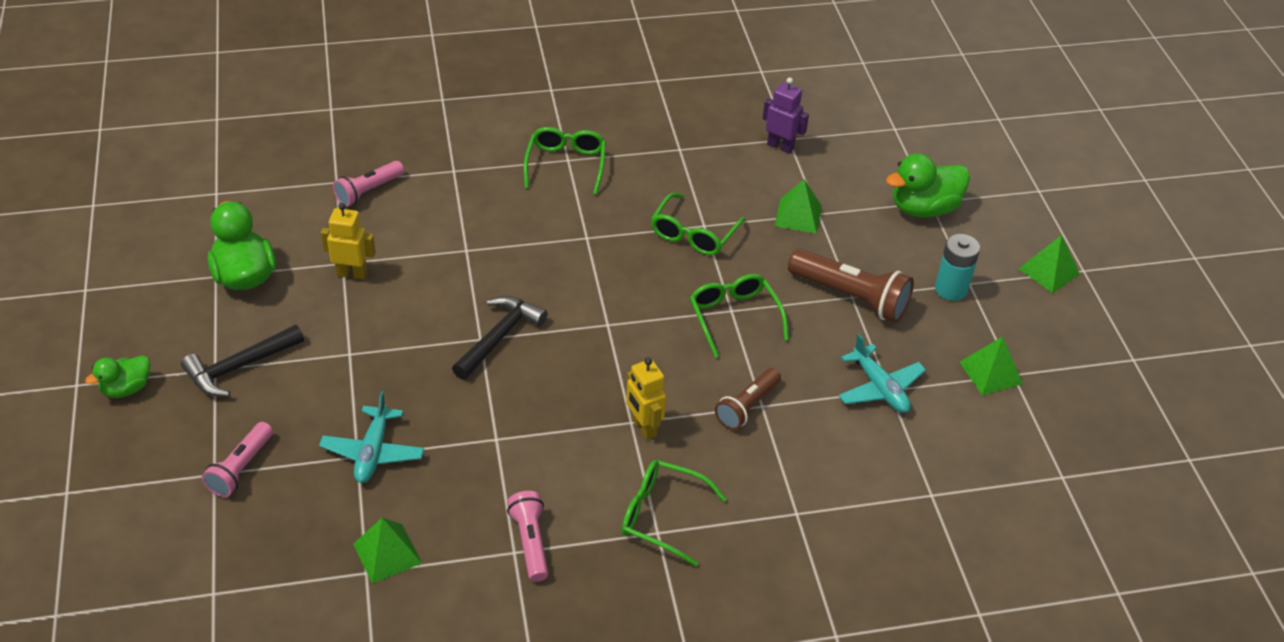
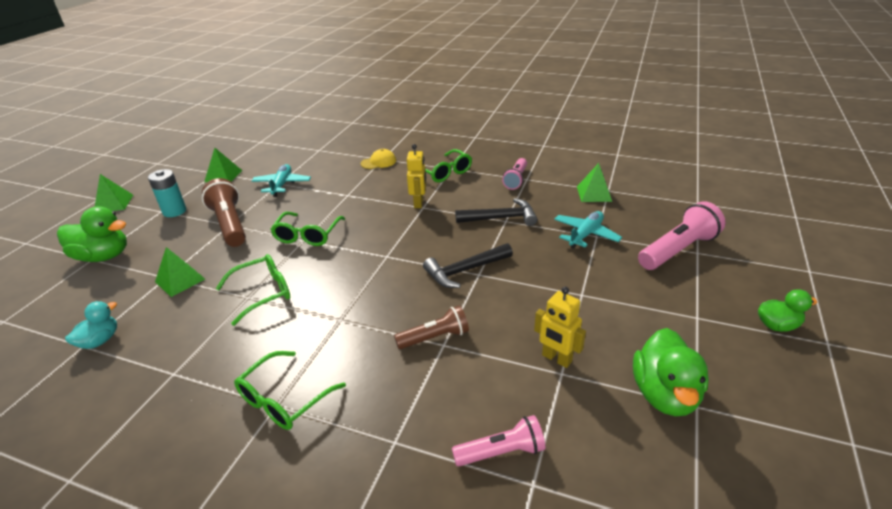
camera: 145 degrees left, 10 degrees down
(239, 367) = (675, 312): black hammer -> black hammer (501, 218)
(241, 468) = (678, 250): pink flashlight -> pink flashlight, size x1.60
(747, 406) = (355, 196): brown flashlight -> brown flashlight (435, 337)
(780, 146) = (100, 341): purple robot -> turquoise duck
(793, 500) = (378, 162): none -> yellow cap

